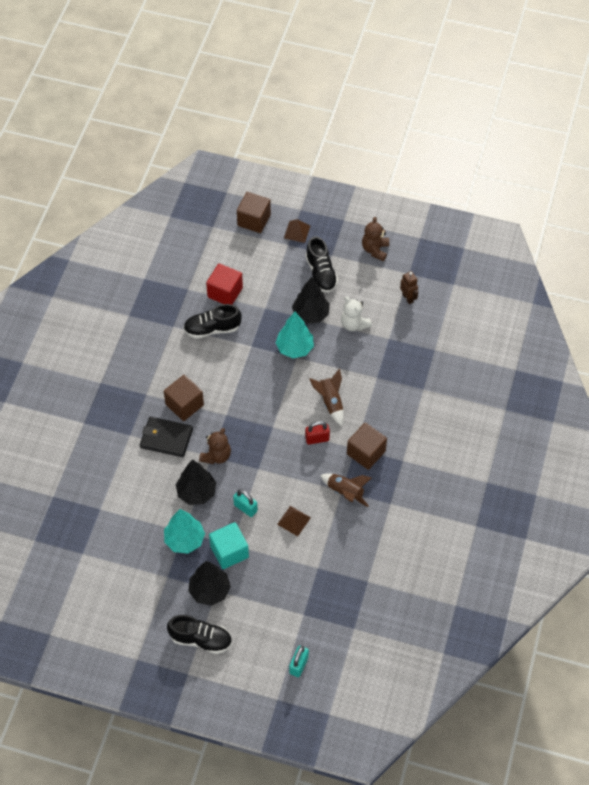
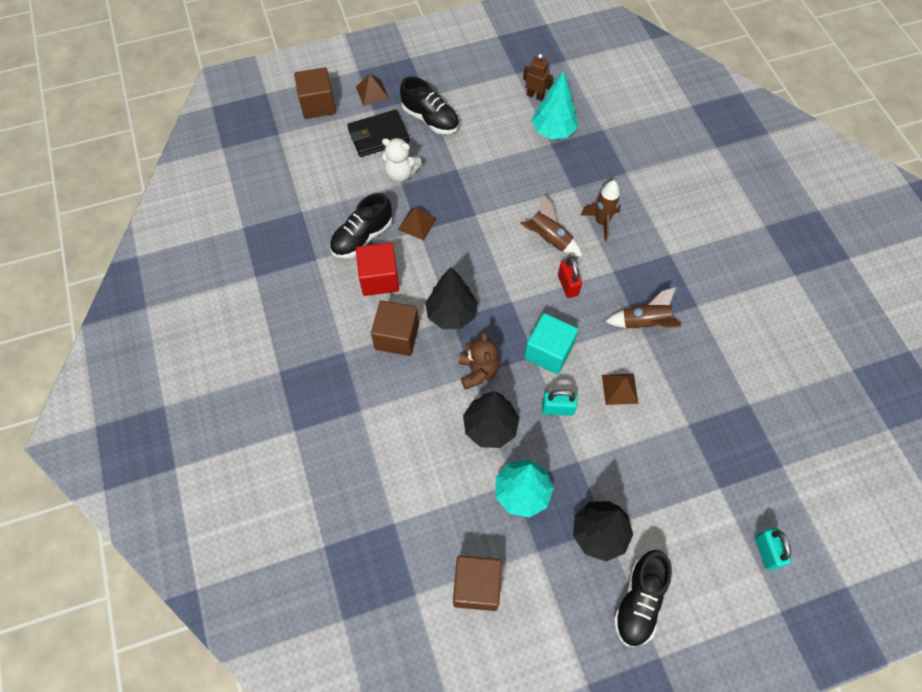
camera: 35 degrees left, 5 degrees up
(166, 438) = (406, 387): black wallet -> black wallet (378, 136)
(201, 639) = (639, 601): black shoe -> black shoe turned 135 degrees clockwise
(225, 292) = (345, 192): red cube -> red cube (379, 278)
(229, 551) = (582, 471): turquoise cube -> turquoise cube (548, 352)
(254, 341) = (417, 224): none -> brown pyramid
(295, 348) = (466, 206): turquoise tree -> turquoise tree (553, 131)
(311, 314) = (454, 164): black tree -> black tree (451, 314)
(317, 439) = (568, 285): red padlock -> red padlock turned 60 degrees counterclockwise
(354, 324) = (505, 149): white teddy bear -> white teddy bear (401, 173)
(366, 452) = (628, 269): brown cube -> brown cube (476, 586)
(375, 250) = (464, 68): brown teddy bear -> none
(375, 412) = (601, 222): none -> brown rocket

